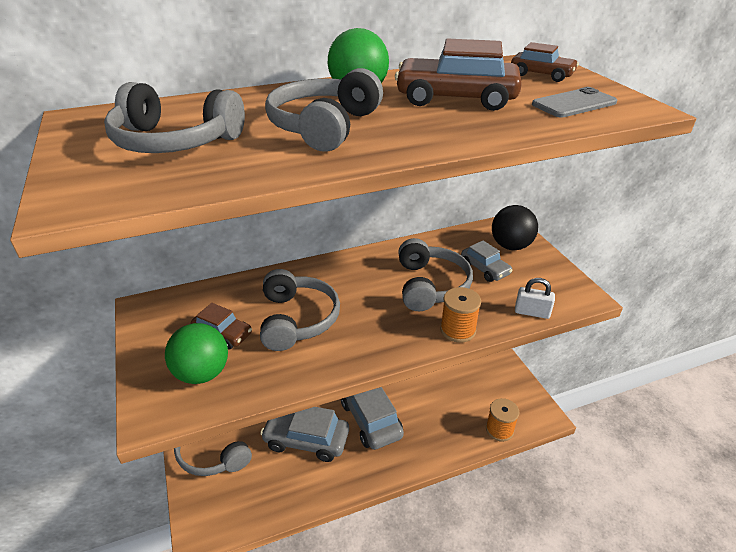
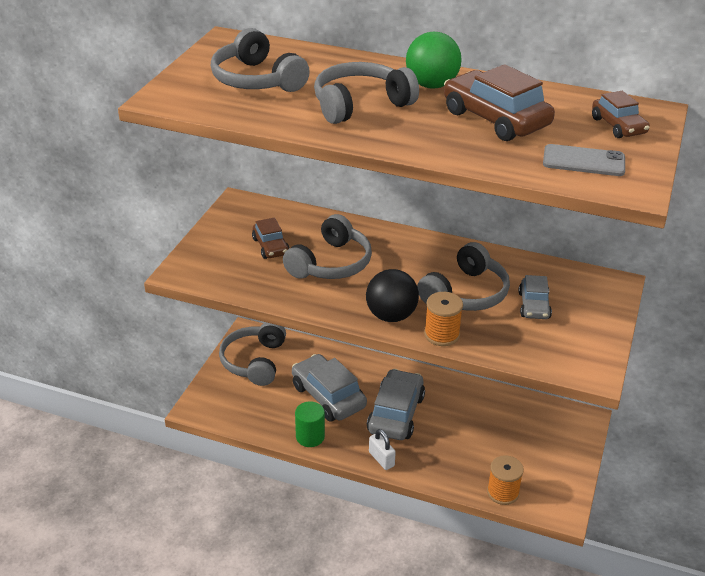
camera: 40 degrees right, 0 degrees up
(202, 373) = (232, 264): green ball -> none
(326, 487) = (310, 437): none -> green cylinder
(511, 246) = (589, 300): black ball -> black ball (391, 316)
(532, 312) = (524, 357): white padlock -> white padlock (381, 459)

